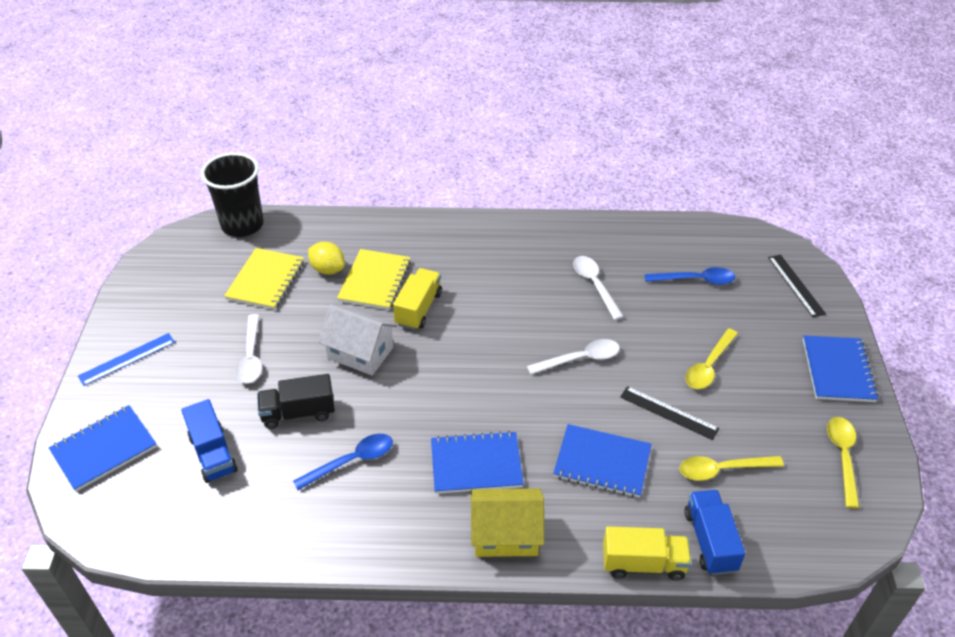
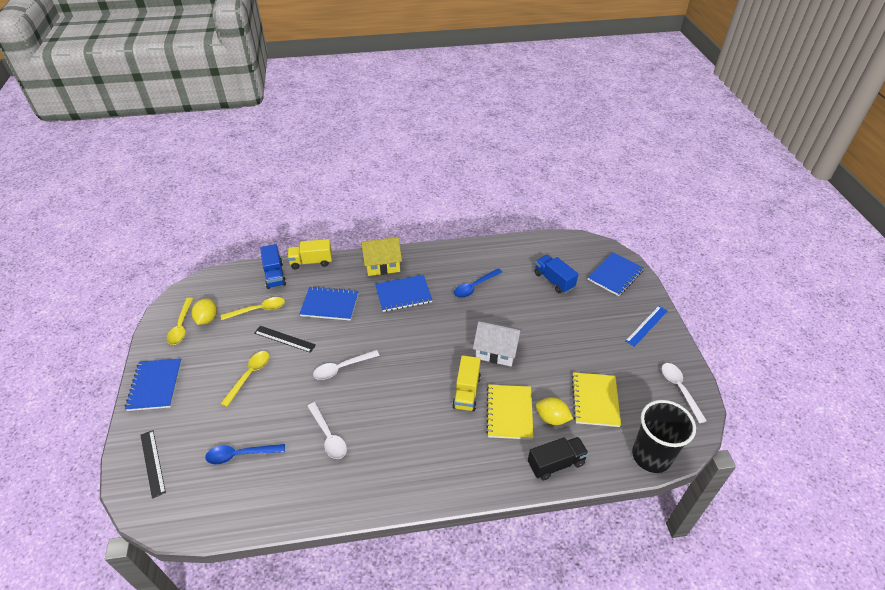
camera: 170 degrees right, 0 degrees up
(251, 356) = (568, 338): white spoon -> white spoon (679, 389)
(298, 413) = (518, 308): black truck -> black truck (556, 463)
(804, 465) = (207, 319): none -> yellow lemon

